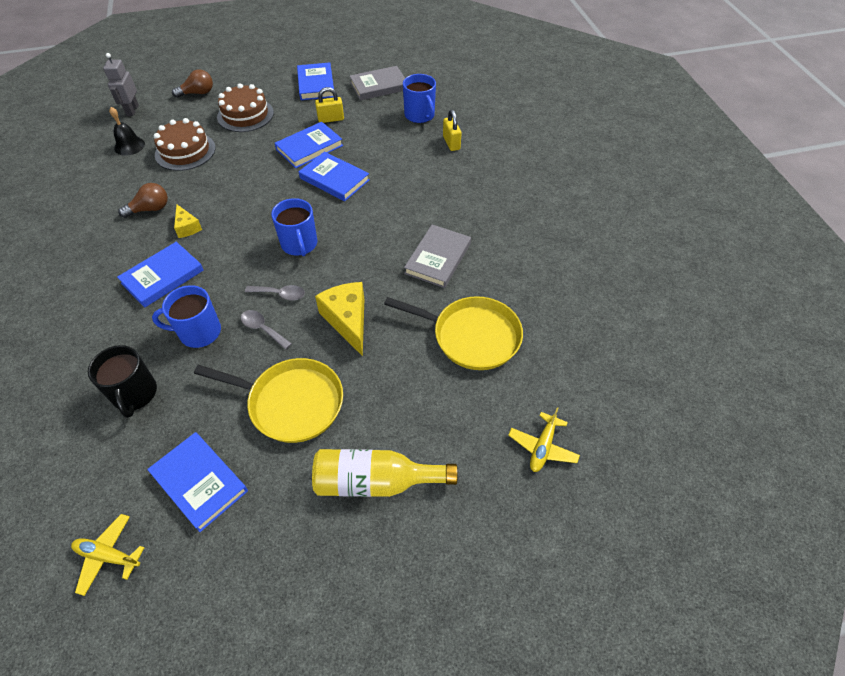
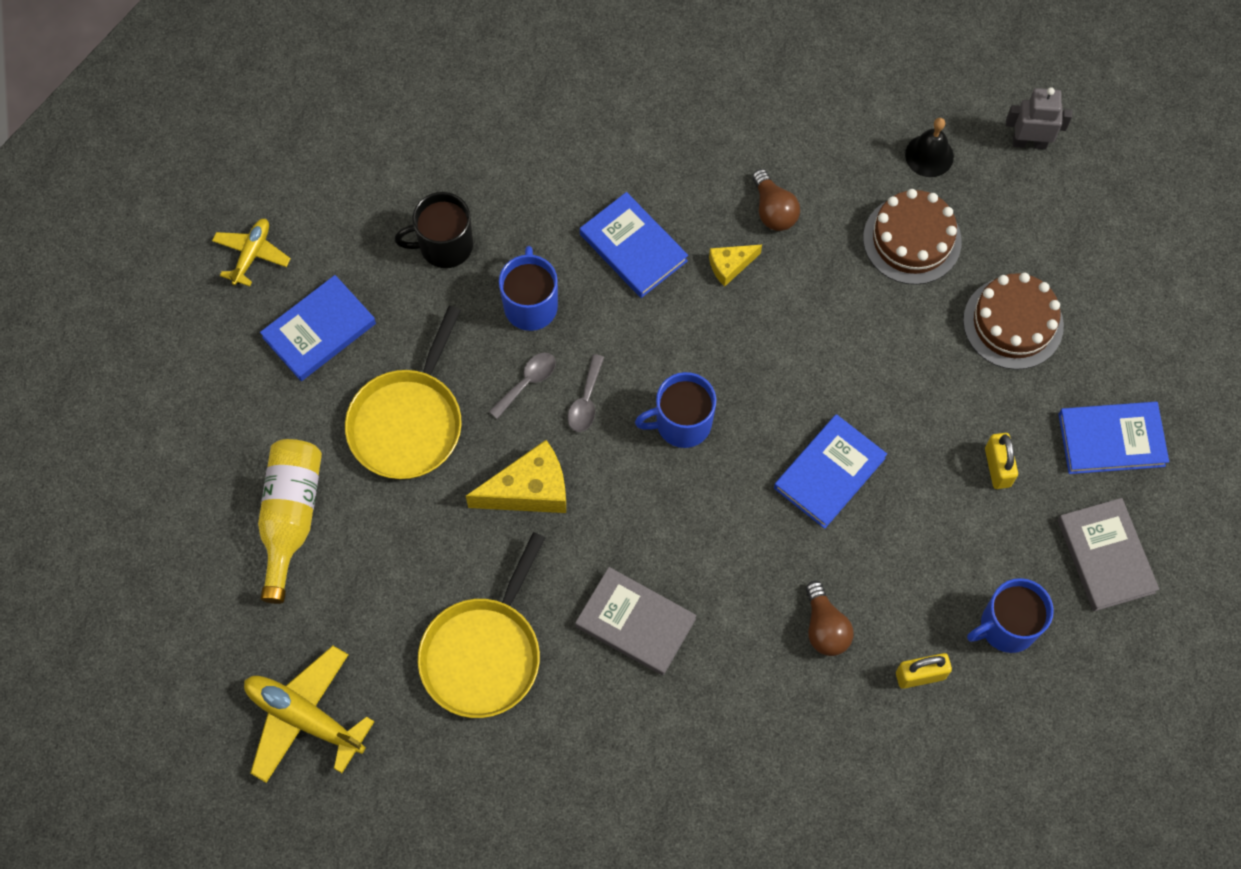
camera: 95 degrees right, 15 degrees up
(197, 93) = (1081, 238): brown light bulb -> brown light bulb (825, 627)
(309, 147) = (915, 432): blue book -> none
(542, 447) = (305, 718): yellow plane -> yellow plane, size x1.67

